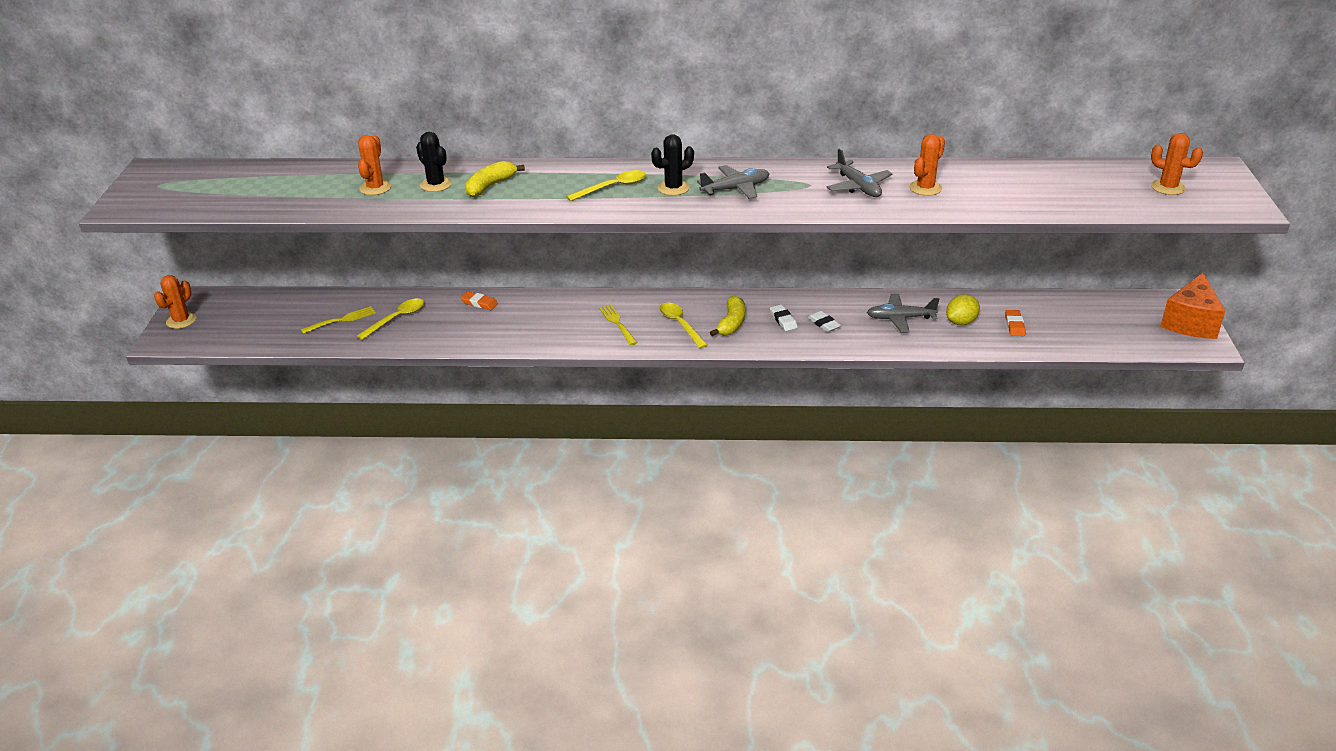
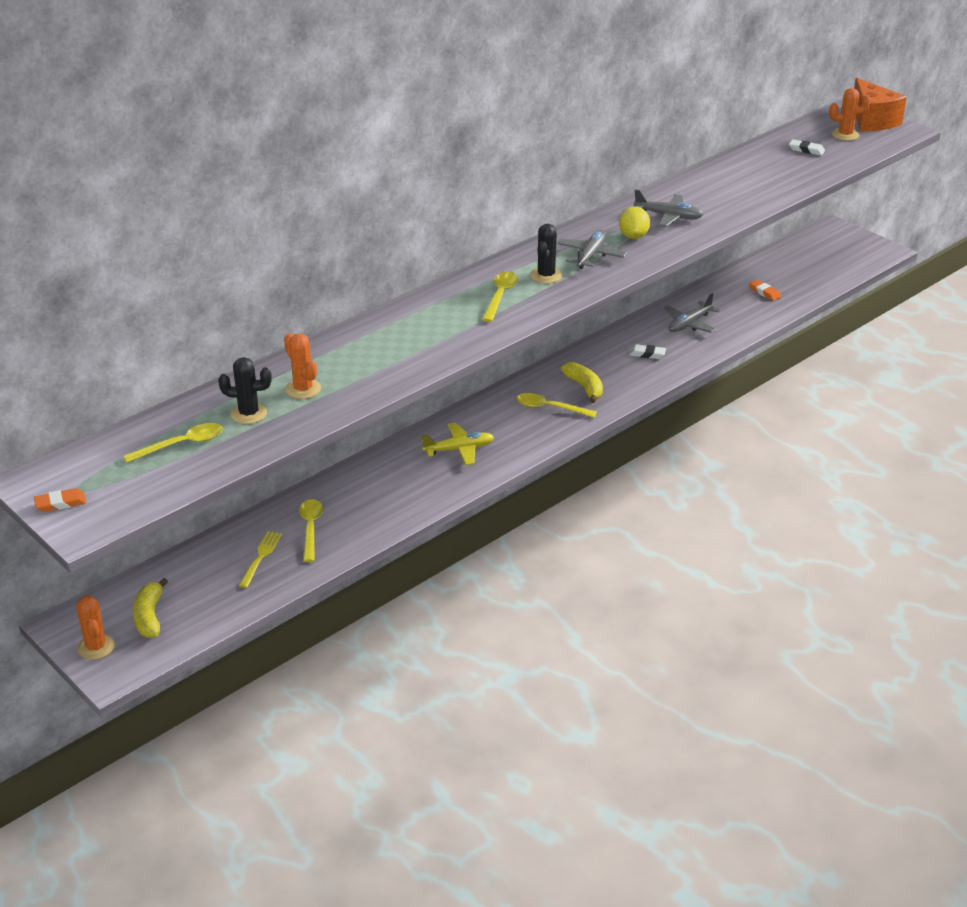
camera: 45 degrees left, 0 degrees up
(252, 187) = (181, 444): none -> yellow spoon
(436, 184) = (351, 361): black cactus -> black cactus (248, 414)
(479, 303) = (360, 477): orange eraser -> orange eraser (60, 503)
(490, 186) = (400, 340): yellow banana -> yellow banana (149, 617)
(569, 320) = (459, 449): none -> yellow plane
(617, 323) = (501, 432): yellow fork -> none
(783, 320) = (616, 366): white eraser -> white eraser (806, 150)
(925, 188) = (712, 198): orange cactus -> none
(961, 322) = (730, 307): yellow lemon -> yellow lemon (633, 236)
(1190, 322) = (855, 239): orange cheese -> orange cheese (872, 121)

